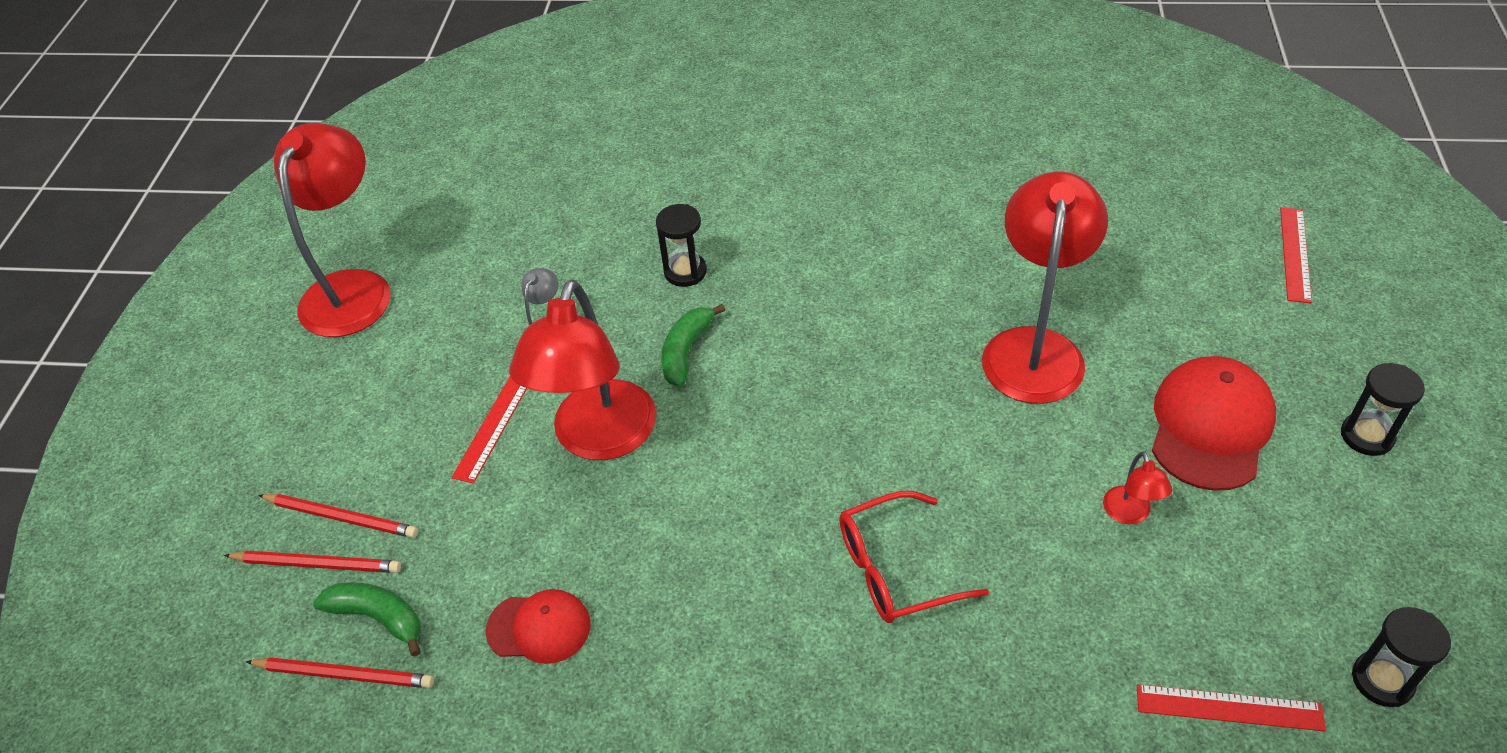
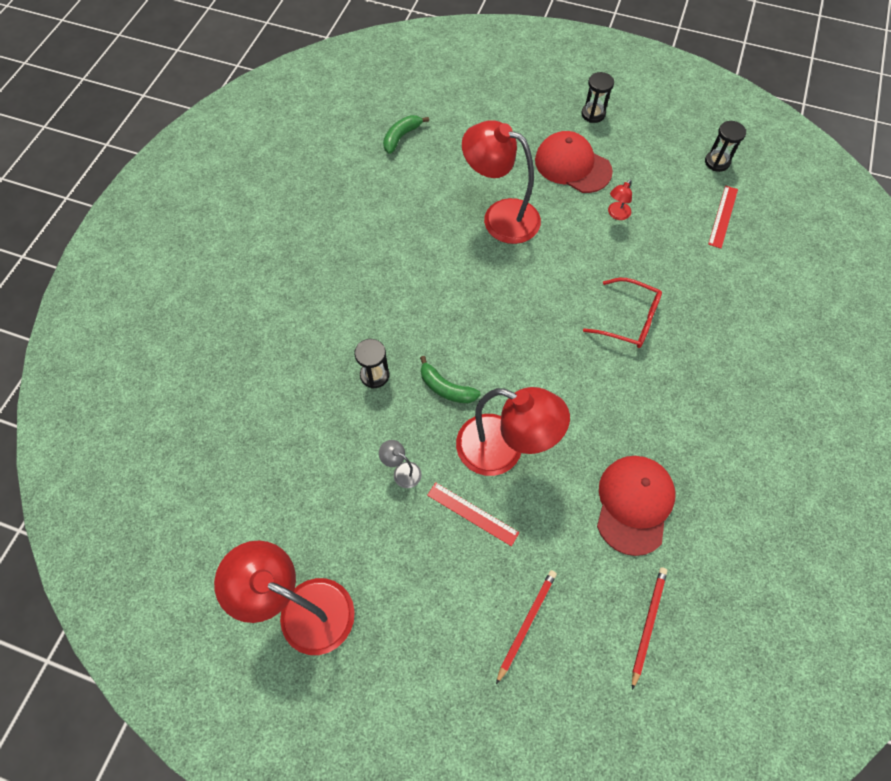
camera: 80 degrees left, 15 degrees up
(317, 564) = (561, 641): red pencil -> none
(378, 617) = (610, 601): green banana -> green banana (401, 137)
(539, 627) = (634, 504): red cap -> red cap, size x1.64
(895, 569) = (629, 320): red glasses -> red glasses turned 60 degrees counterclockwise
(1130, 514) = (616, 214): red lamp -> red lamp turned 120 degrees clockwise
(1295, 254) = (472, 91): red ruler -> none

